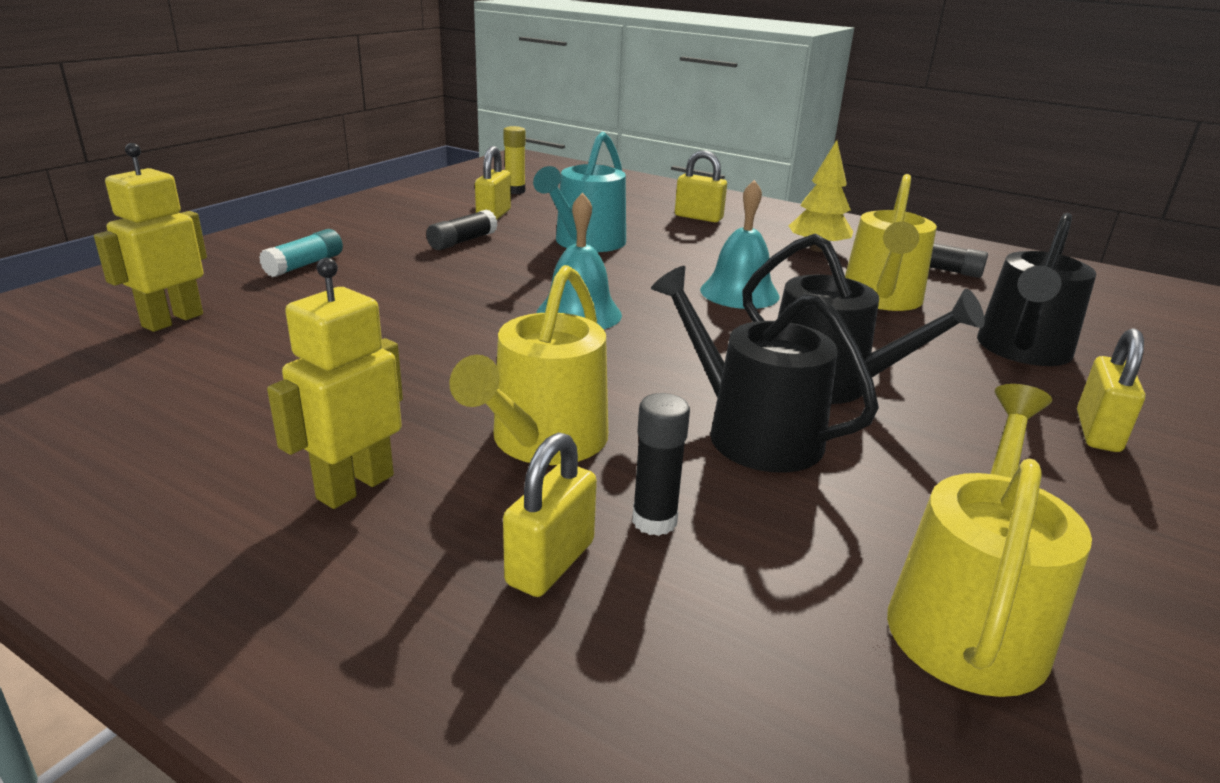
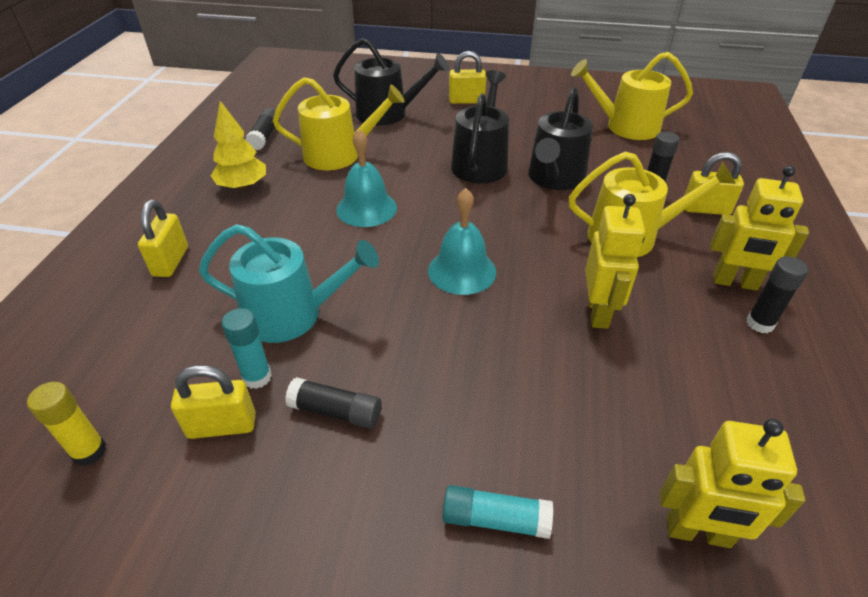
camera: 110 degrees left, 15 degrees up
(269, 464) = (760, 323): none -> black glue stick
(431, 363) = (598, 312): none -> yellow robot
(527, 227) = (257, 377): none -> turquoise glue stick

